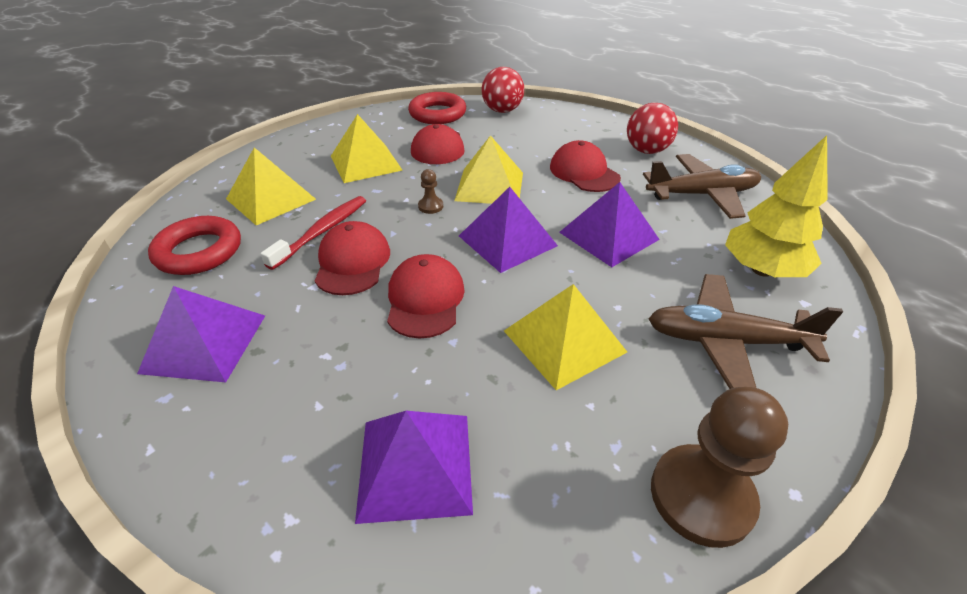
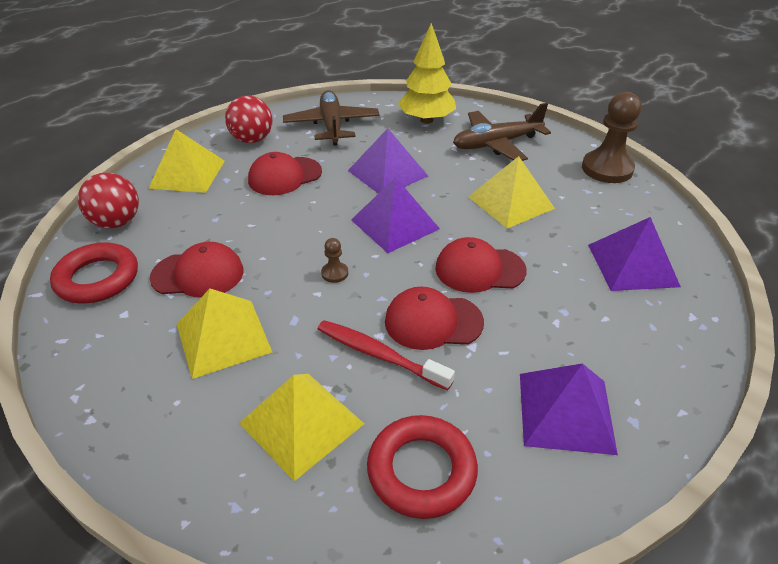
camera: 90 degrees left, 0 degrees up
(490, 186) = (300, 233): yellow pyramid -> yellow pyramid (187, 174)
(726, 341) = (496, 144): brown plane -> brown plane turned 60 degrees clockwise

